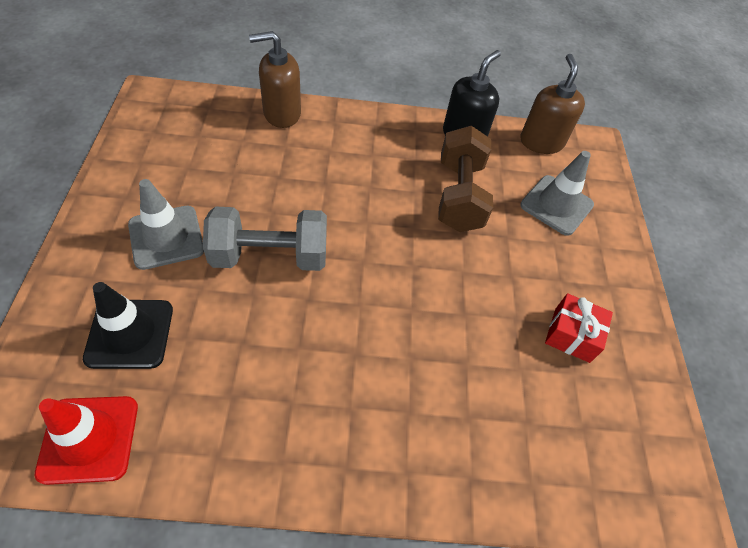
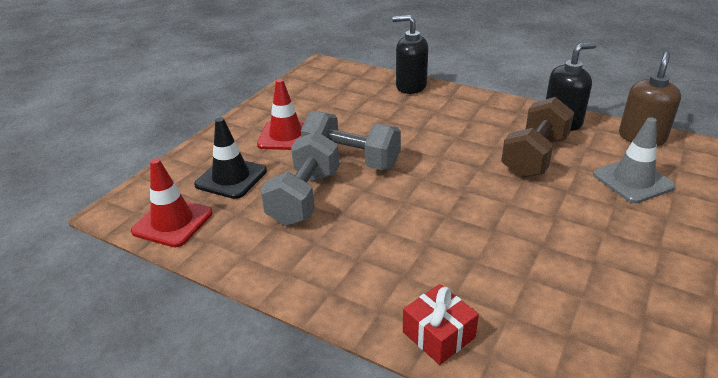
camera: 35 degrees right, 20 degrees down
(166, 237) = (286, 136): grey traffic cone -> red traffic cone
(244, 336) = (304, 198): none -> grey dumbbell
(281, 113) = (410, 86): brown soap dispenser -> black soap dispenser
(572, 335) = (595, 270): red gift -> red gift (438, 335)

